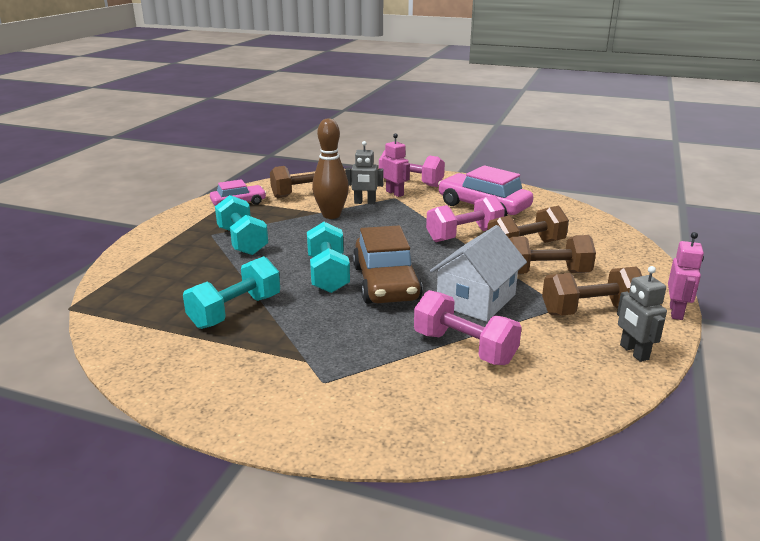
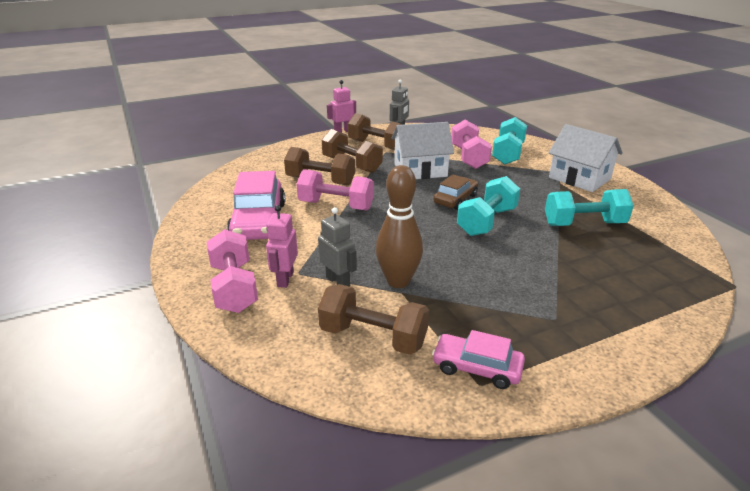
camera: 135 degrees left, 5 degrees up
(242, 241) = (527, 290): turquoise dumbbell -> turquoise dumbbell (508, 154)
(287, 382) = (579, 178): none -> white house
(386, 283) = (455, 199): brown car -> brown car, size x0.59

